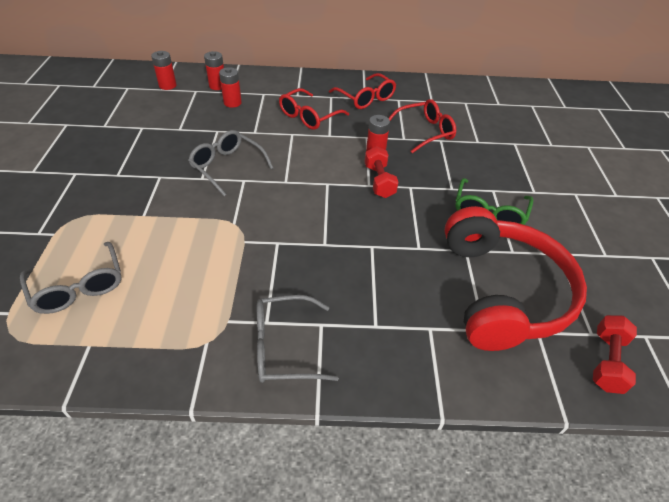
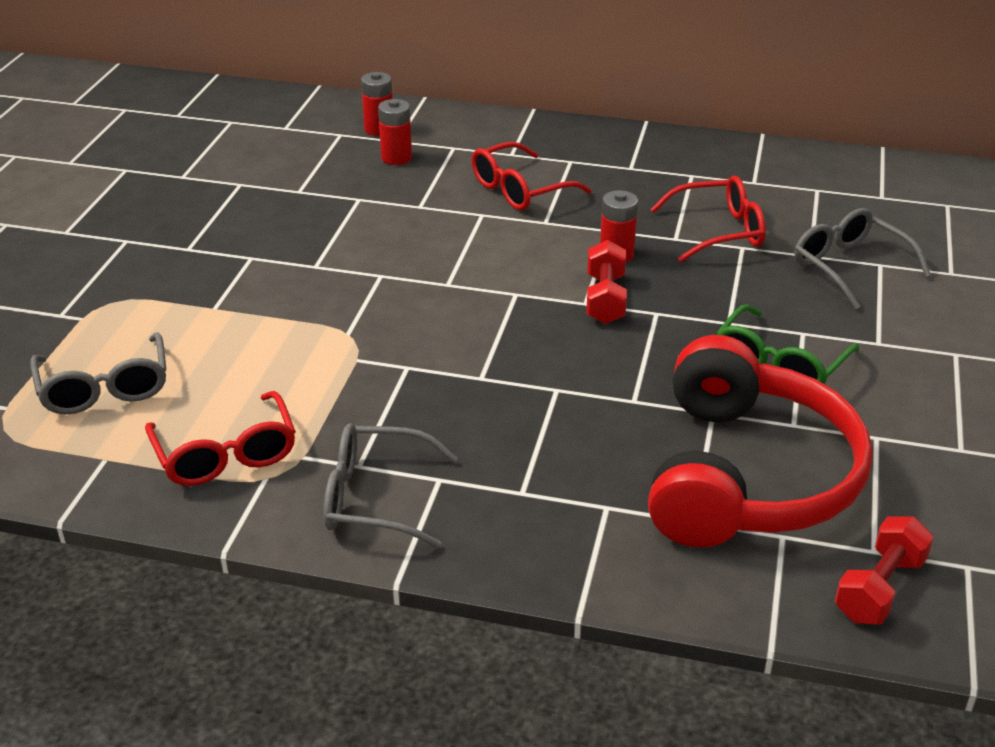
camera: 15 degrees right, 10 degrees down
(167, 85) = (296, 123): red battery -> none
(227, 166) = (360, 253): grey glasses -> grey glasses (849, 266)
(366, 98) = (632, 168): red glasses -> red glasses (226, 455)

